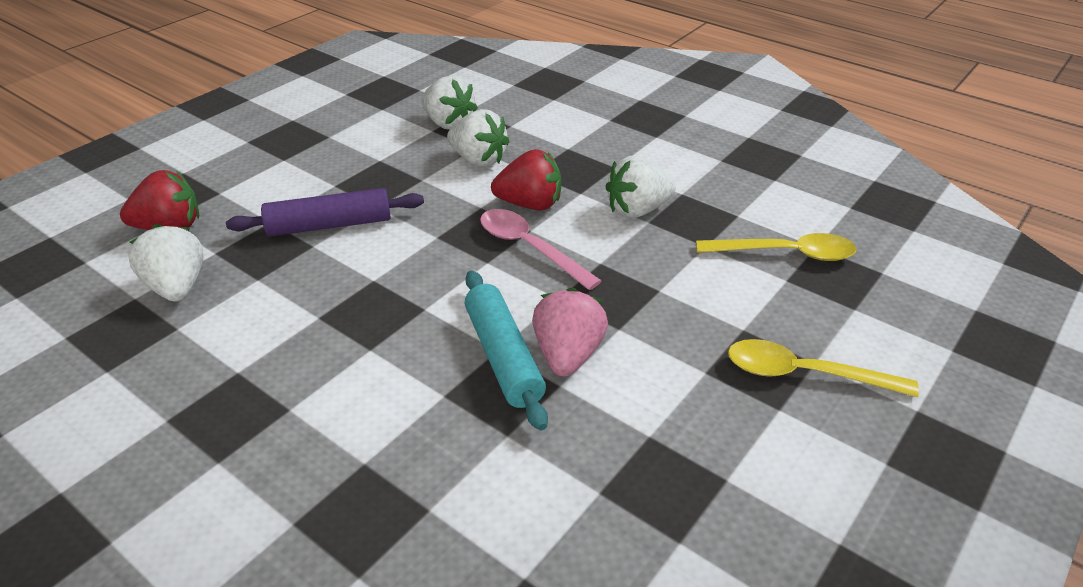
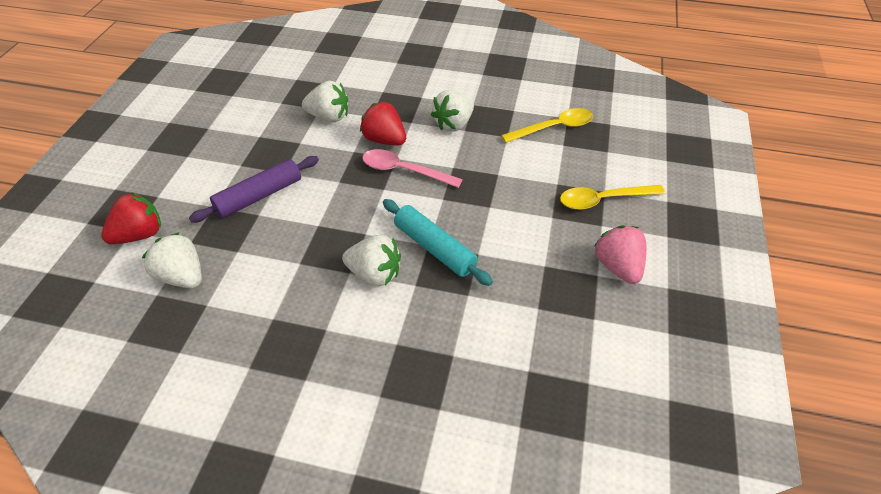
camera: 25 degrees left, 10 degrees up
(448, 124) = (289, 94): white strawberry -> white strawberry (375, 274)
(530, 204) = (384, 140): red strawberry -> red strawberry turned 120 degrees counterclockwise
(568, 355) = (471, 233): pink strawberry -> pink strawberry (617, 266)

